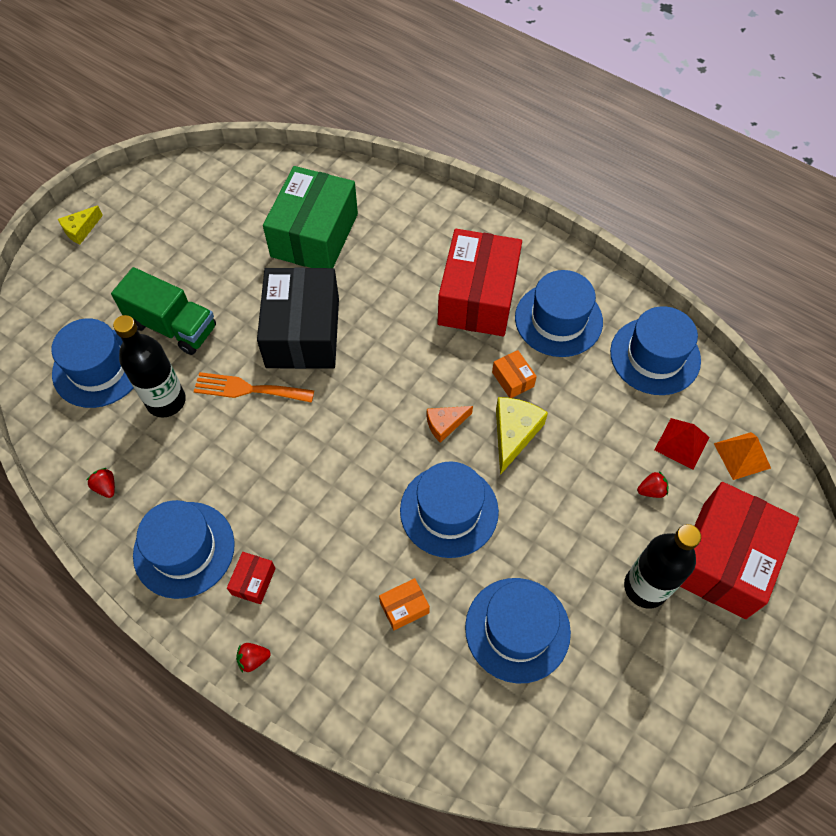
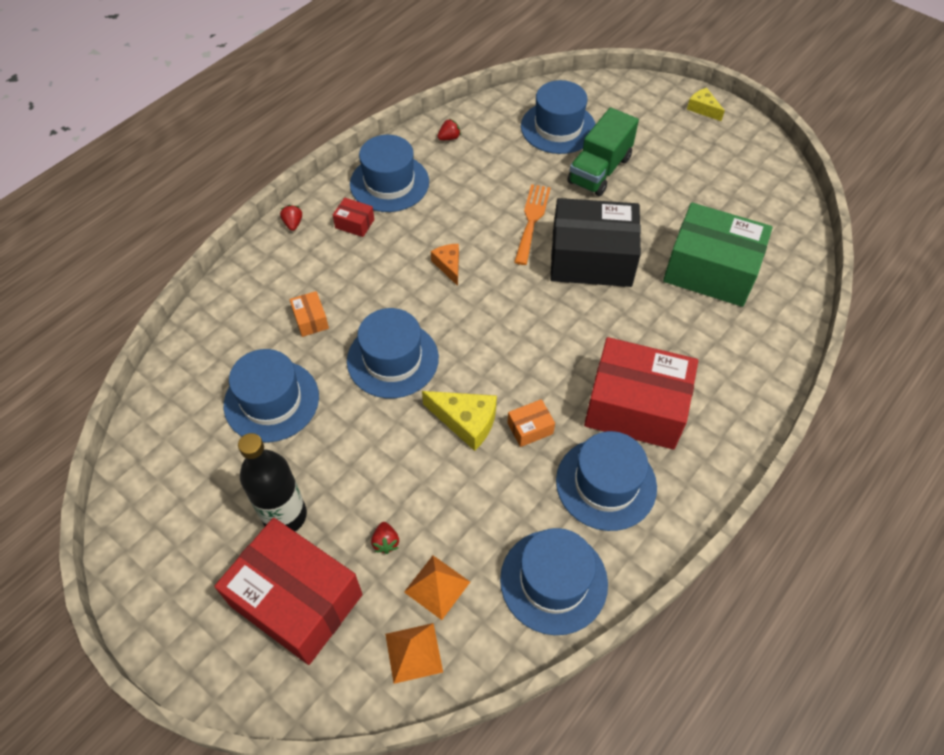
camera: 95 degrees right, 5 degrees down
(166, 401) = (523, 168): black bottle -> none
(445, 424) = (482, 364): orange cheese -> orange cheese (448, 266)
(681, 443) = (437, 586): red pyramid -> orange pyramid

